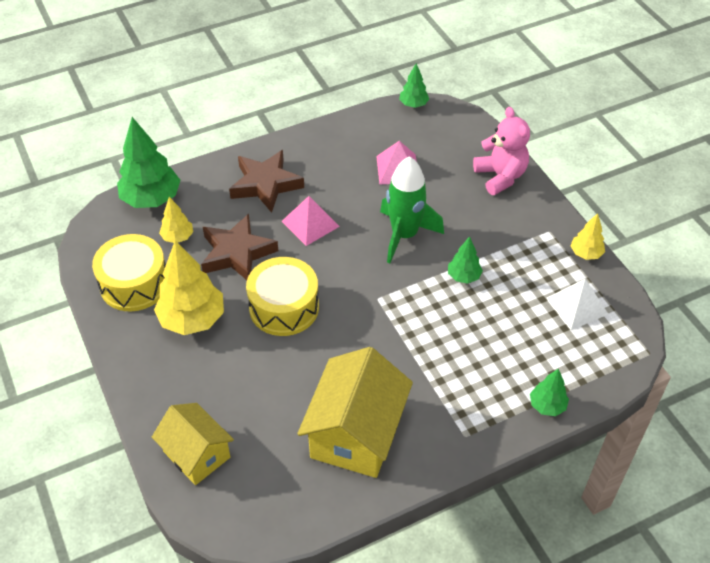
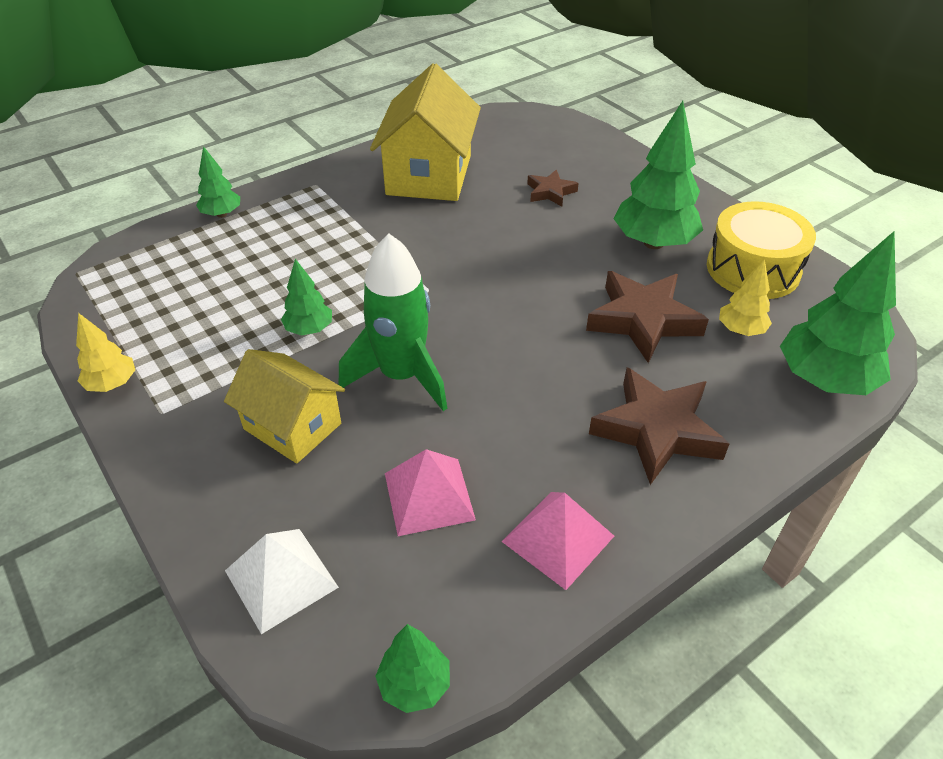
camera: 170 degrees right, 5 degrees down
(192, 319) = (653, 243): yellow tree -> green tree
(196, 454) = (579, 148): yellow house -> yellow house (292, 426)
(250, 391) = (550, 192): none -> brown star
(284, 307) = (547, 267): yellow drum -> none
(310, 223) = (554, 375): pink pyramid -> pink pyramid (558, 538)
(500, 176) = (228, 508): pink teddy bear -> none
(576, 306) = (153, 313): white pyramid -> white pyramid (281, 578)

